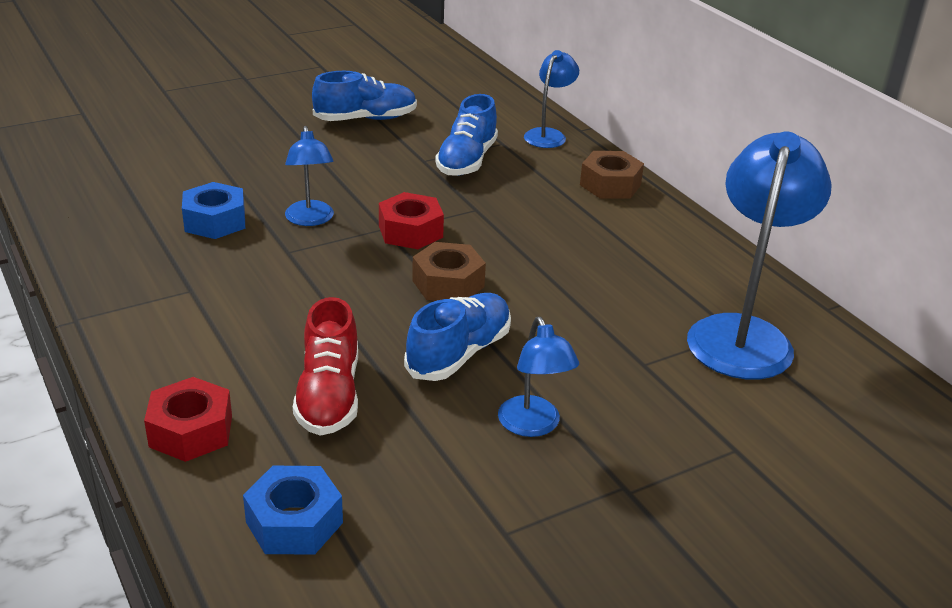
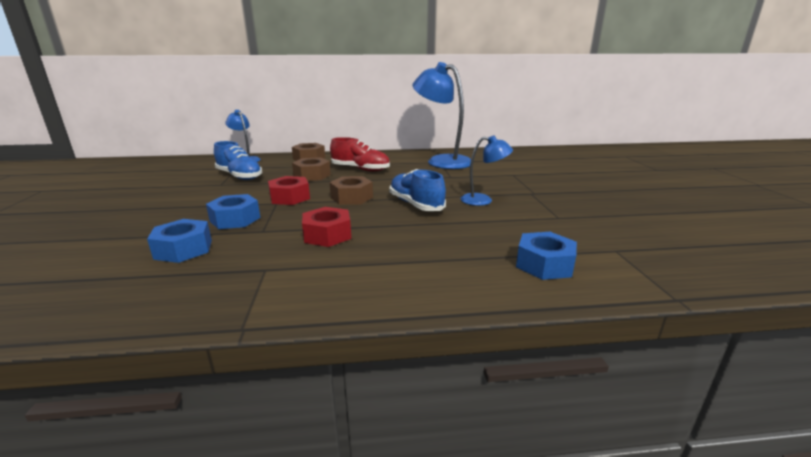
camera: 65 degrees left, 10 degrees down
(191, 431) = (441, 288): red nut -> red nut (327, 235)
(310, 220) = (235, 219): blue lamp -> blue nut
(329, 395) = (430, 239): red shoe -> red shoe (360, 169)
(366, 119) = (143, 189): blue shoe -> none
(521, 217) = (312, 175): none -> brown nut

